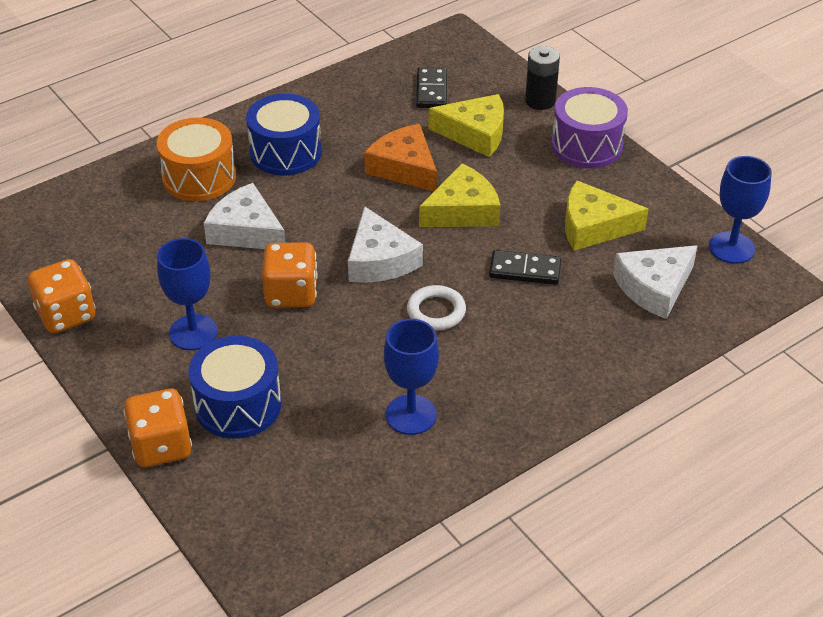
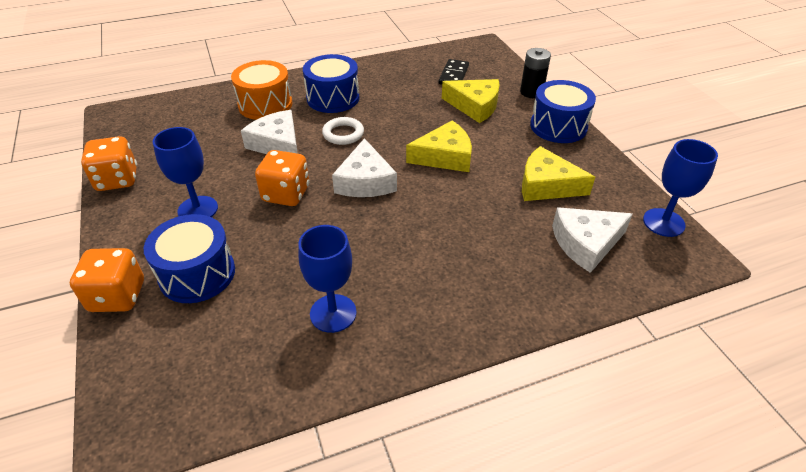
camera: 15 degrees right, 0 degrees up
(404, 168) = (413, 120): orange cheese -> none
(436, 311) = (392, 229): white ring -> white ring (343, 134)
(525, 270) = (478, 209): black domino -> none
(587, 145) = (558, 126): purple drum -> blue drum

